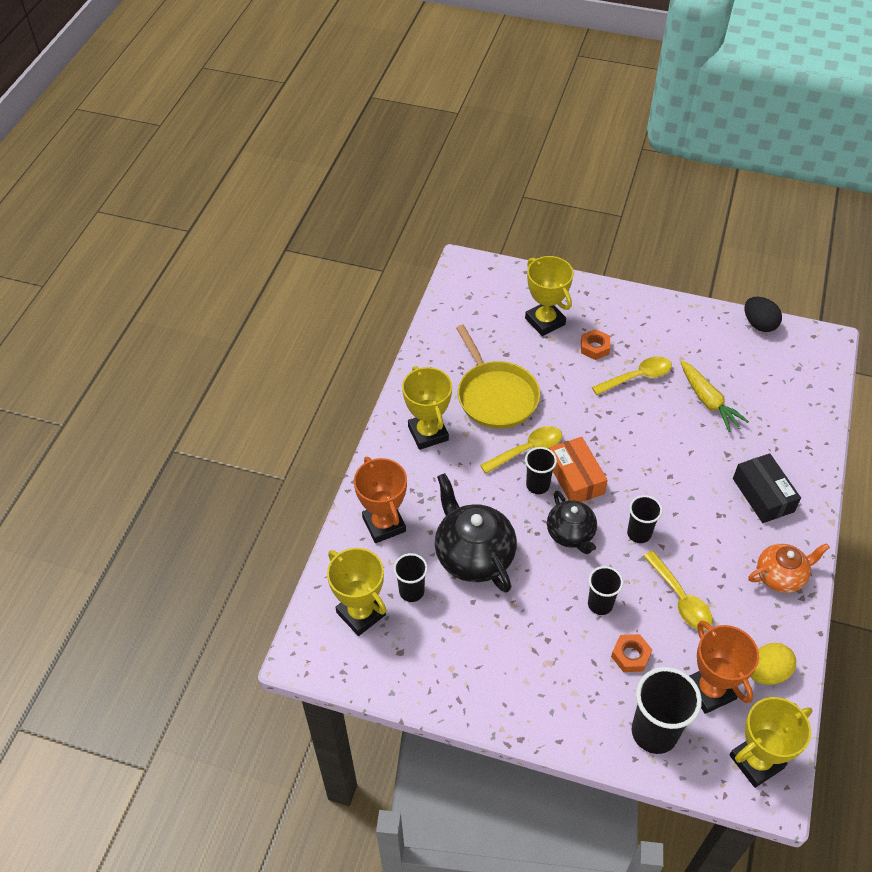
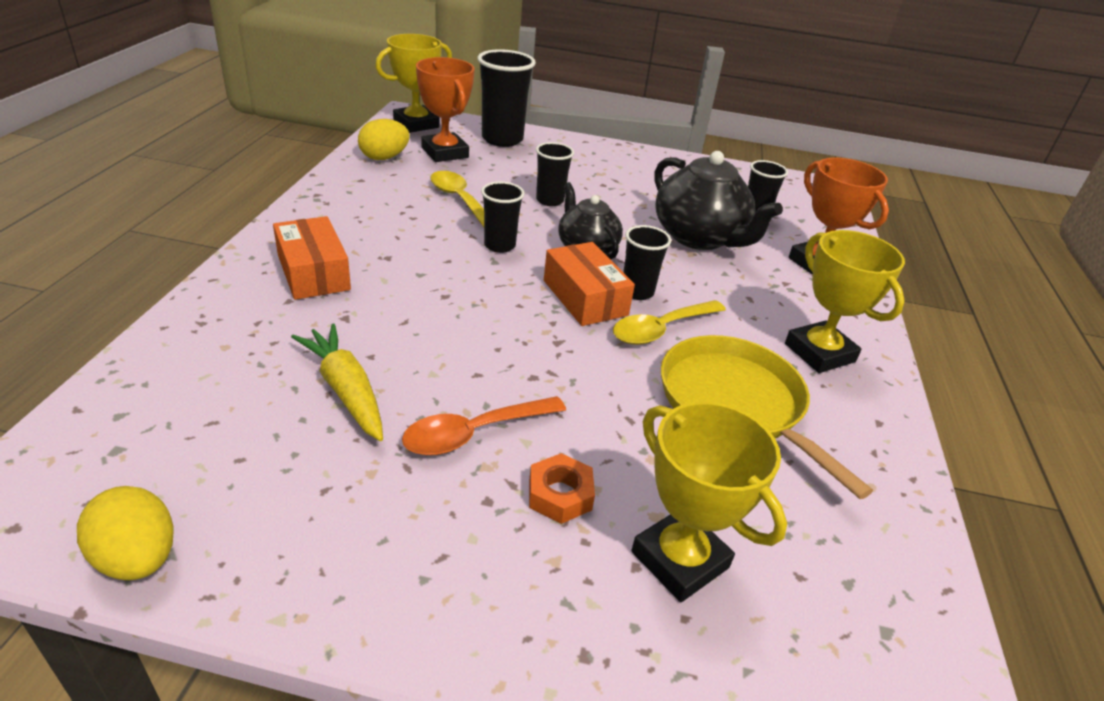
camera: 170 degrees right, 15 degrees down
(361, 613) = (797, 206): yellow trophy -> none
(630, 655) = (519, 172): orange nut -> none
(637, 377) = (474, 433): yellow spoon -> orange spoon
(759, 324) = (138, 558): black egg -> yellow egg
(763, 495) = (313, 272): black box -> orange box
(780, 576) = (333, 208): orange teapot -> none

